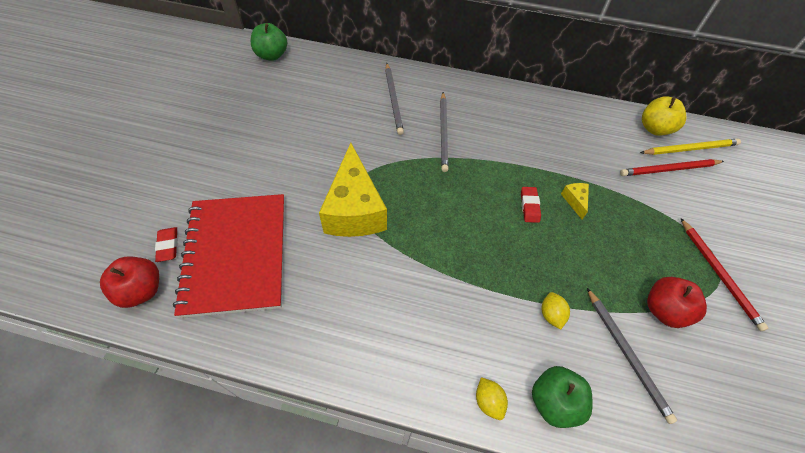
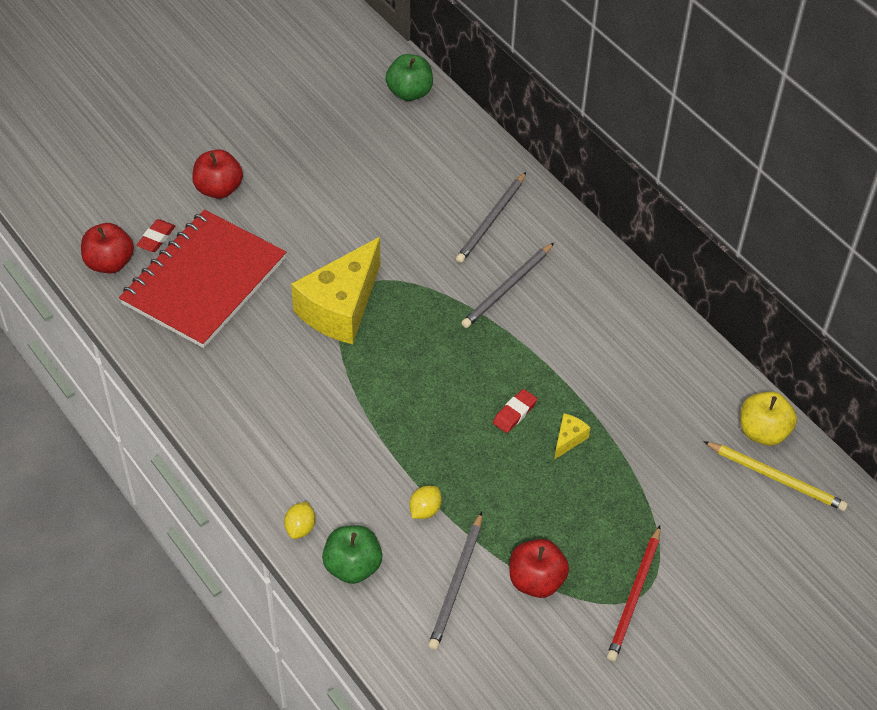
camera: 40 degrees right, 5 degrees down
(190, 181) = (219, 189): none -> red apple
(668, 169) = (718, 479): red pencil -> none

